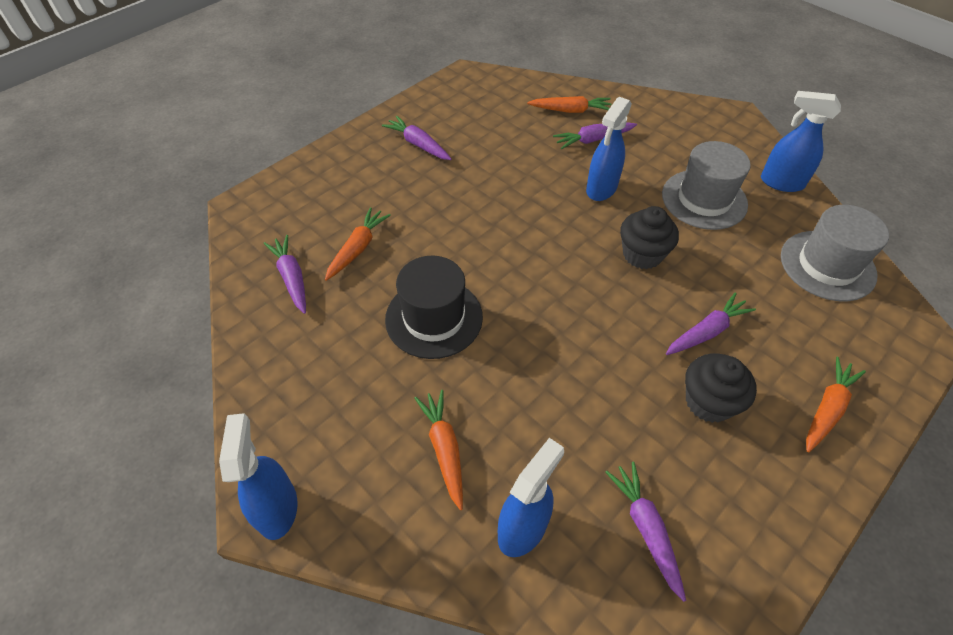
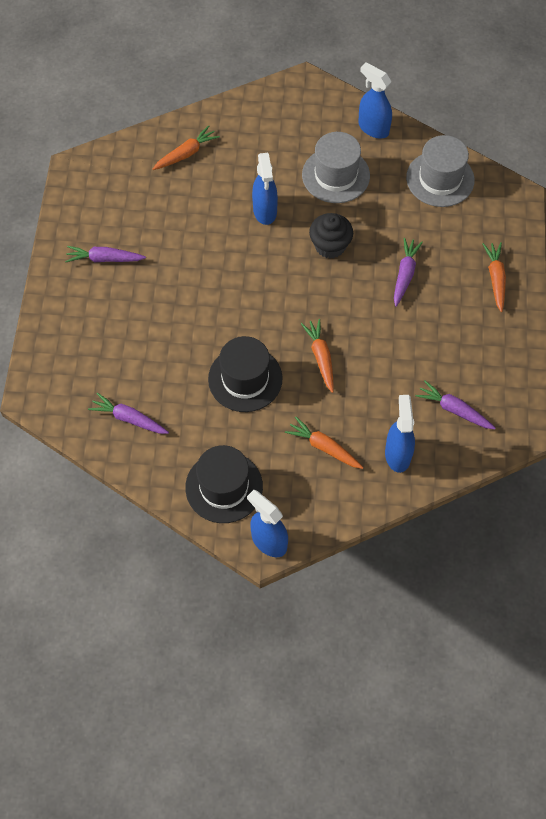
camera: 40 degrees left, 10 degrees up
(300, 408) = (224, 487): none -> black hat
(357, 248) = (149, 368): orange carrot -> orange carrot (321, 357)
(593, 140) = (225, 171): purple carrot -> none
(708, 402) = (435, 318): black cupcake -> none
(781, 182) = (373, 128): blue spray bottle -> blue spray bottle turned 60 degrees clockwise

